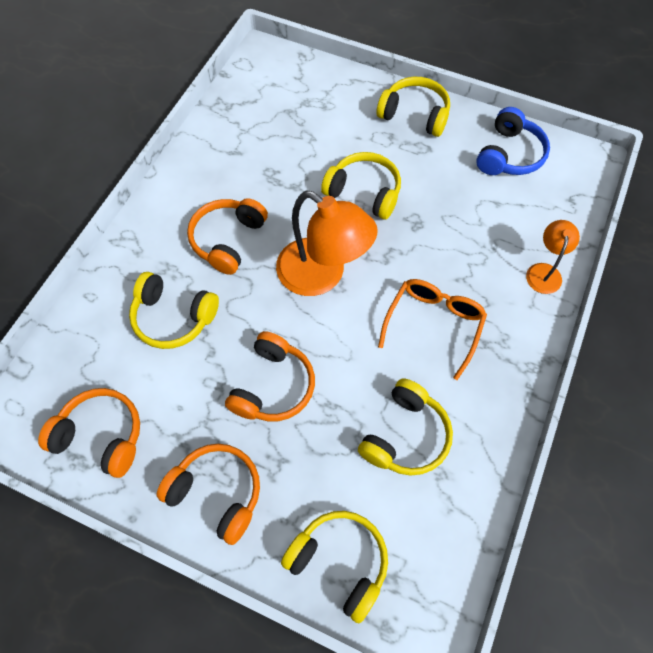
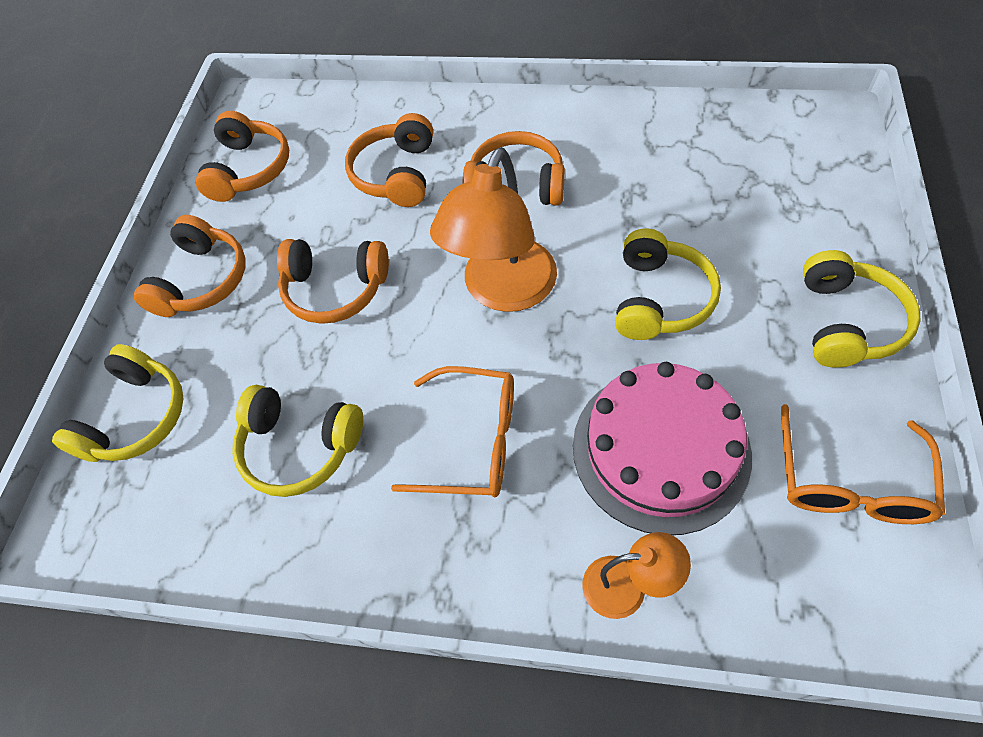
camera: 80 degrees right, 5 degrees down
(173, 317) = (396, 174): yellow headphones -> orange headphones
(468, 228) = (660, 449): none -> pink cake
(509, 155) = (849, 481): blue headphones -> orange glasses

